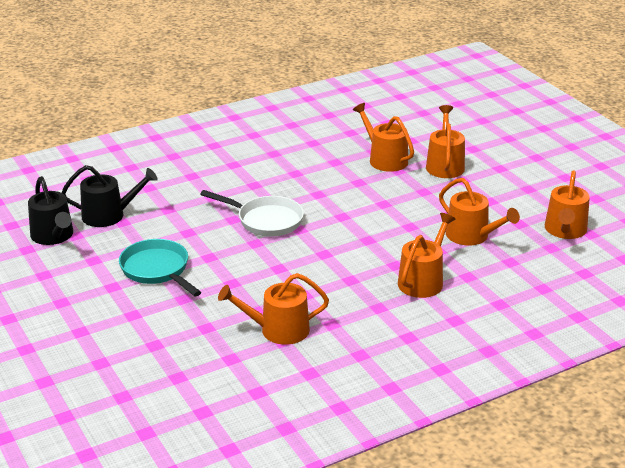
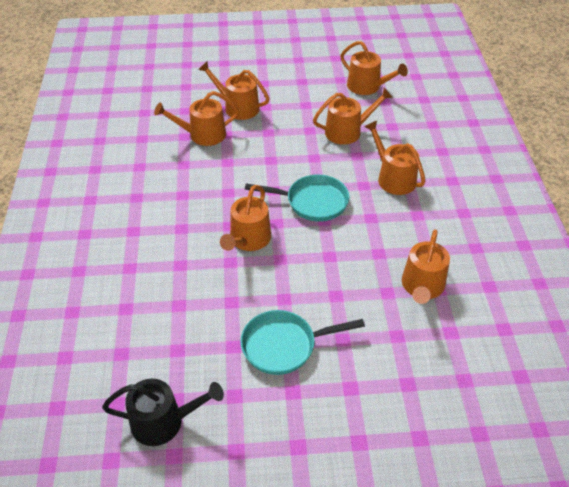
camera: 65 degrees left, 15 degrees up
(109, 215) = (156, 358): black watering can -> none
(266, 220) = (248, 240): white pan -> orange watering can
(344, 241) = (312, 202): none -> turquoise pan

